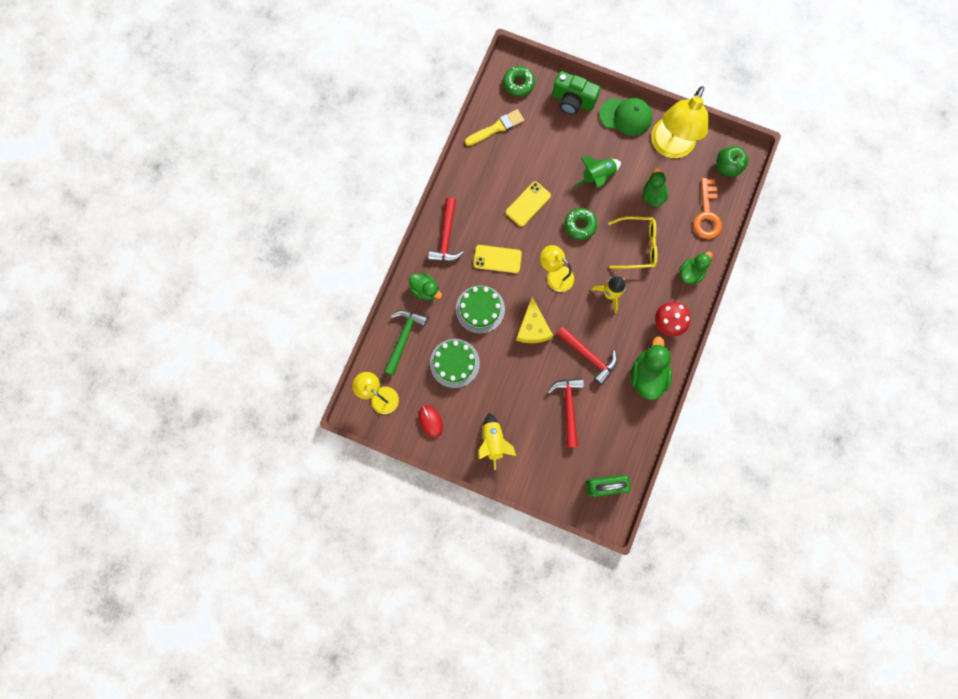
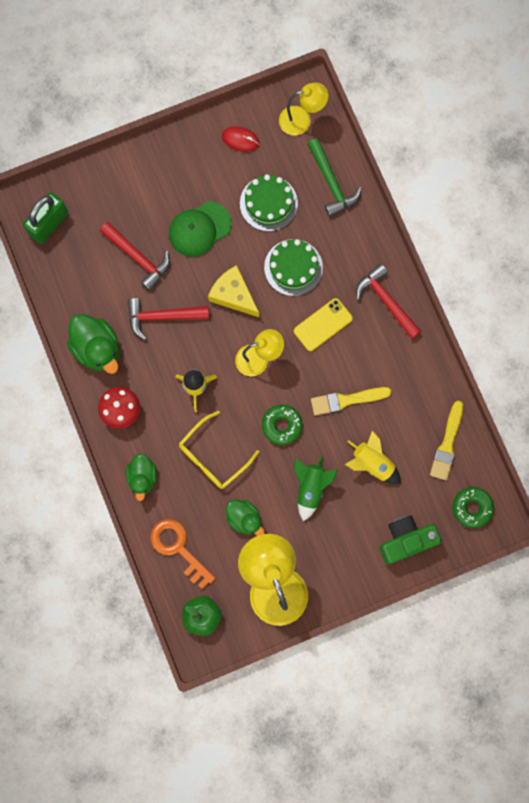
camera: 135 degrees right, 0 degrees up
(425, 290) = (356, 239): green duck -> none
(493, 441) = (173, 172): yellow rocket -> yellow rocket (372, 463)
(528, 204) = (346, 400): yellow phone -> yellow brush
(626, 116) = (342, 574): green cap -> green cap (199, 229)

